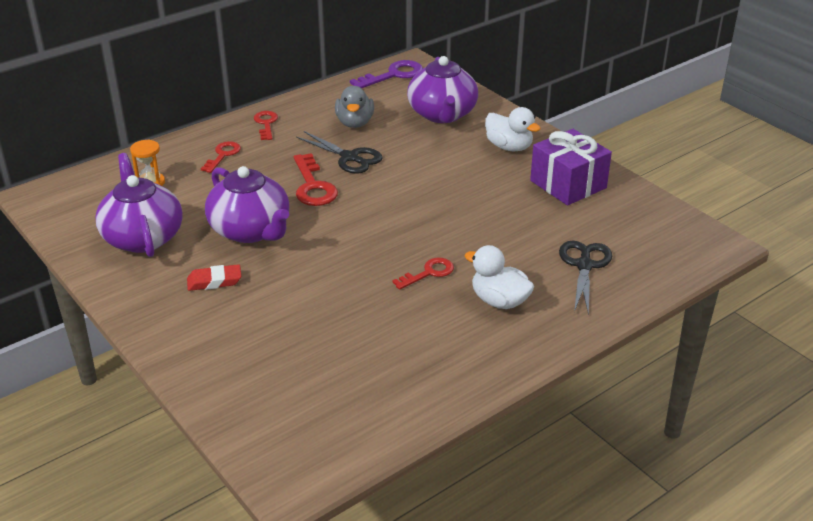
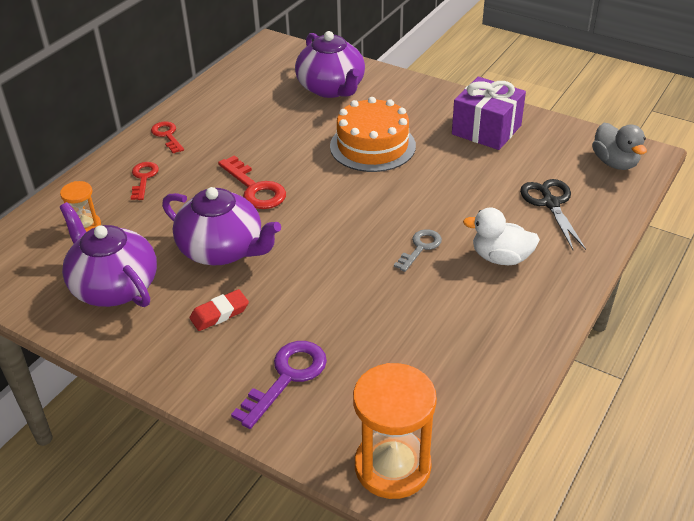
camera: 20 degrees left, 5 degrees up
(278, 444) = (392, 466): none -> orange hourglass
(349, 157) = (272, 151): black scissors -> none
(355, 123) = (254, 115): grey duck -> grey duck (615, 163)
(393, 75) = (261, 59): purple key -> purple key (287, 377)
(428, 273) = (420, 247): red key -> grey key
(446, 174) = (372, 146): none -> orange cake
(509, 147) = (412, 106): white duck -> none

